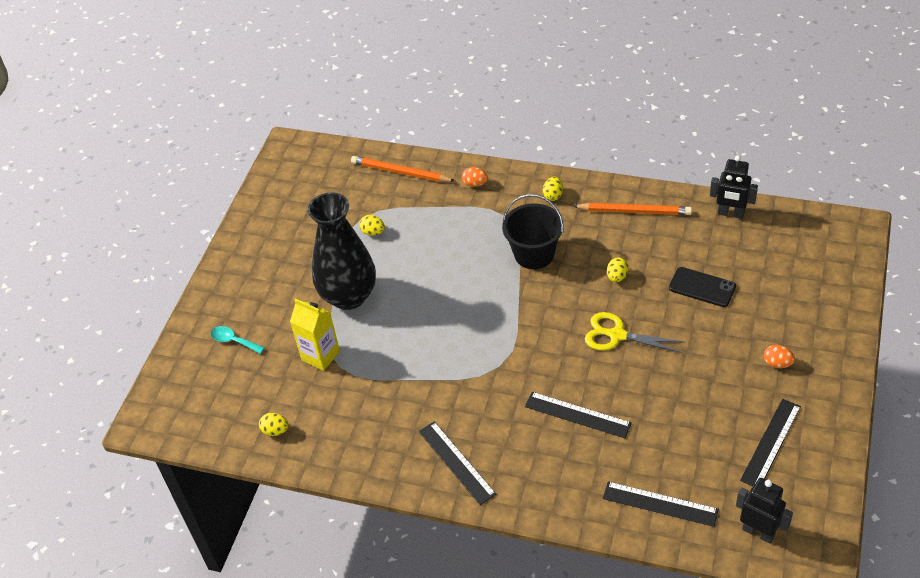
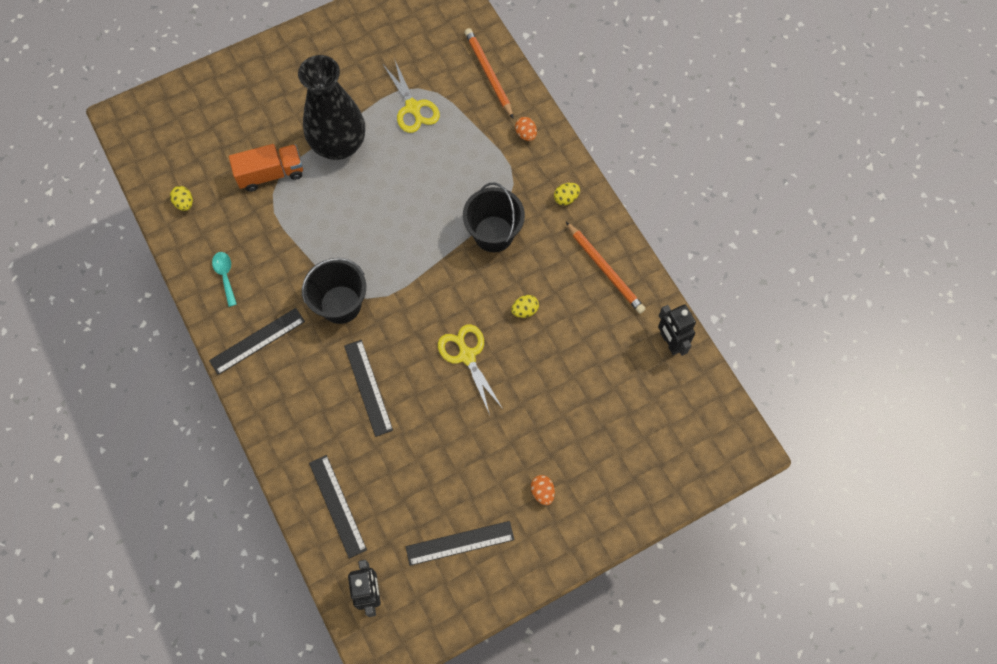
camera: 40 degrees right, 20 degrees up
(233, 341) = (234, 108): turquoise spoon -> turquoise spoon (225, 276)
(320, 356) = (271, 174): yellow carton -> orange truck
(373, 232) = (413, 107): yellow egg -> yellow scissors
(456, 462) = (257, 341): black ruler -> black ruler turned 45 degrees clockwise
(486, 385) = (340, 304): none -> black bucket
(702, 287) = (570, 380): black phone -> none

